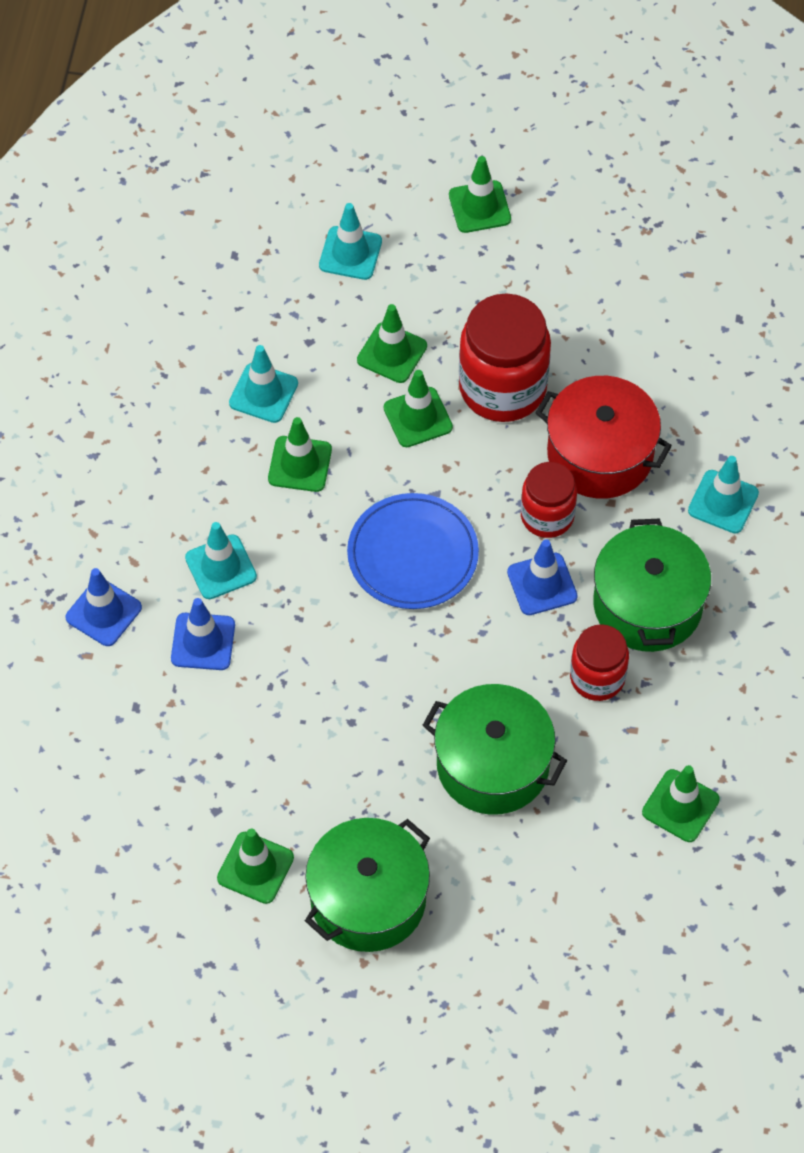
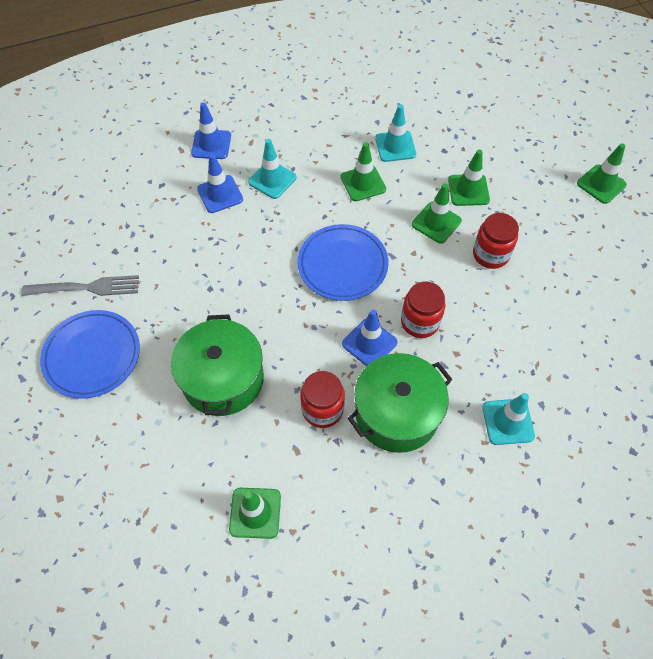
camera: 60 degrees right, 0 degrees up
(255, 868) = (86, 287): green traffic cone -> grey fork
(350, 253) = (515, 141): turquoise traffic cone -> none
(368, 899) = (92, 355): green pot -> blue plate
(502, 388) = (490, 254): red jar -> red jar, size x0.60
(600, 454) = (486, 330): red pot -> none

